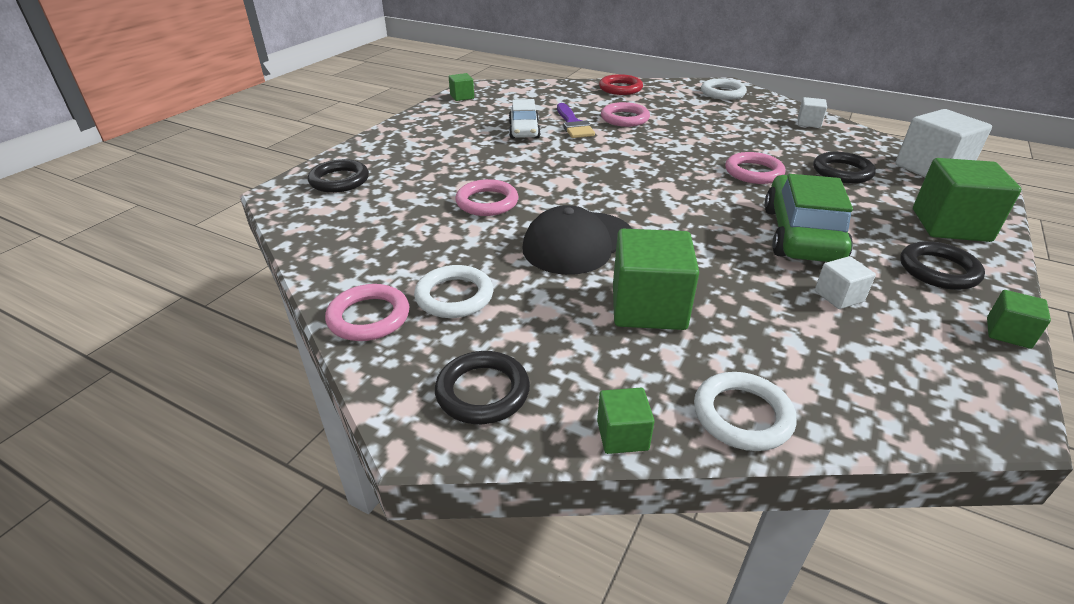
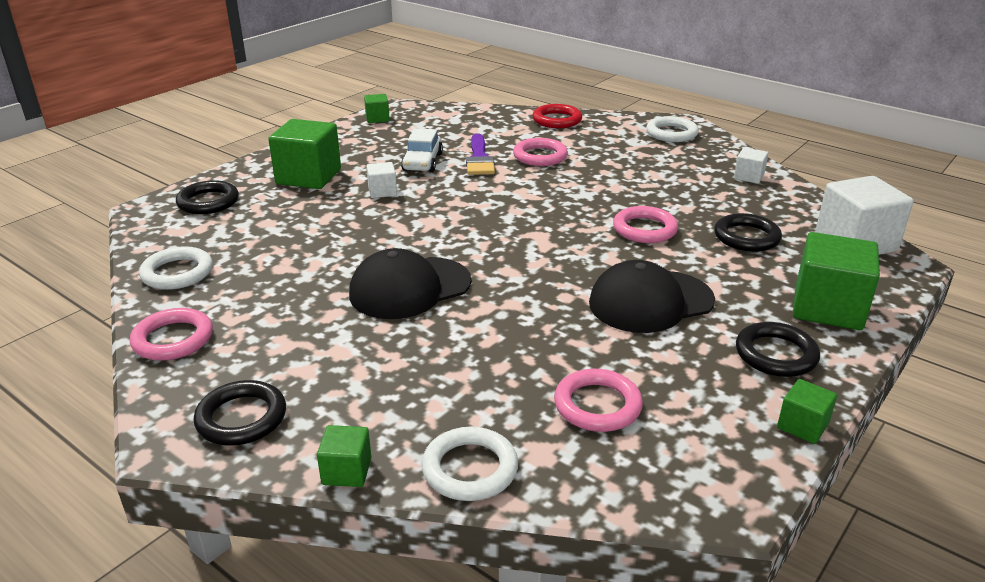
camera: 10 degrees right, 5 degrees down
(454, 296) = (261, 328): white ring -> white ring (177, 273)
(487, 202) = (342, 237): pink ring -> pink ring (597, 405)
(648, 307) = (442, 359): green cube -> green cube (308, 177)
(801, 234) = (650, 302): green car -> black cap
(839, 296) = (646, 369): white cube -> white cube (382, 191)

